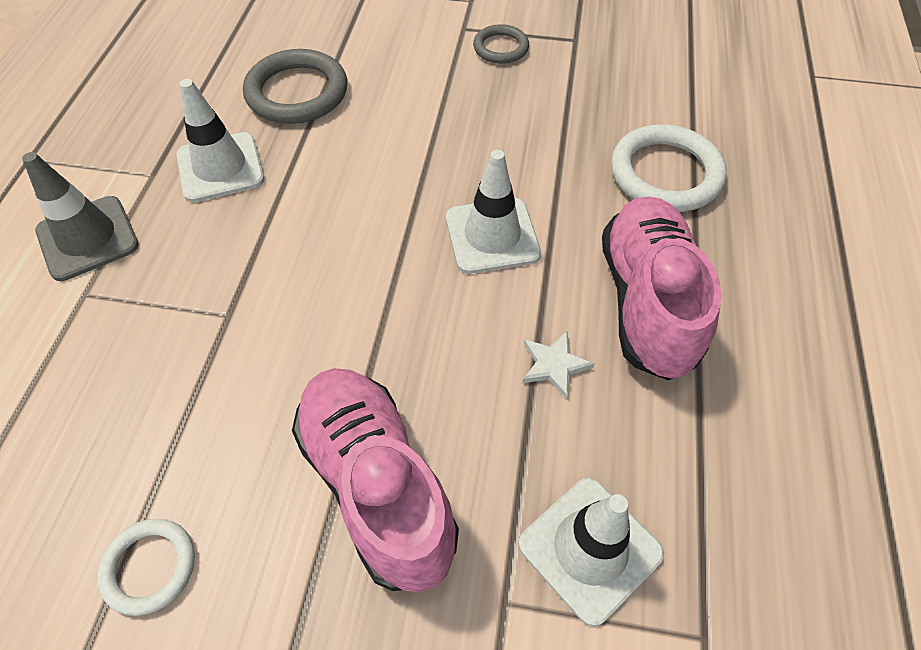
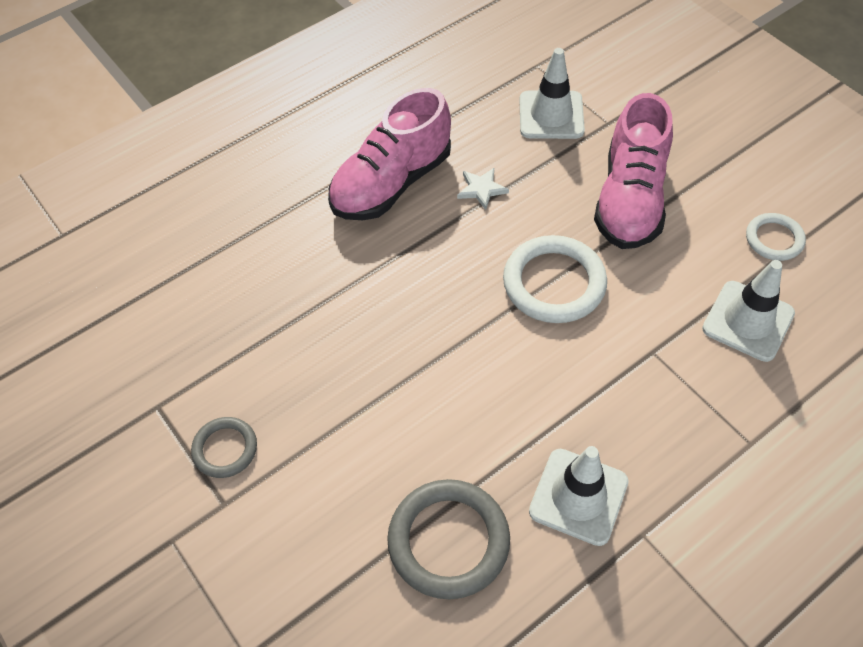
camera: 135 degrees left, 0 degrees up
(87, 238) = (728, 499): grey traffic cone -> none
(492, 236) = (432, 283): white traffic cone -> white traffic cone (748, 321)
(665, 174) = (271, 243): white ring -> white ring (554, 283)

